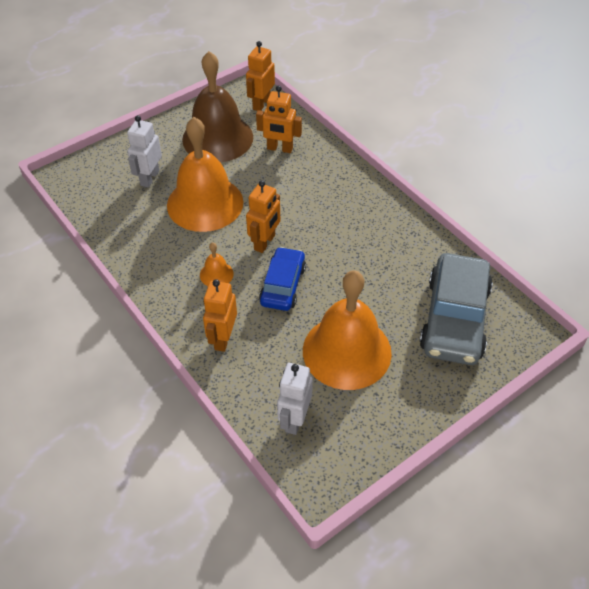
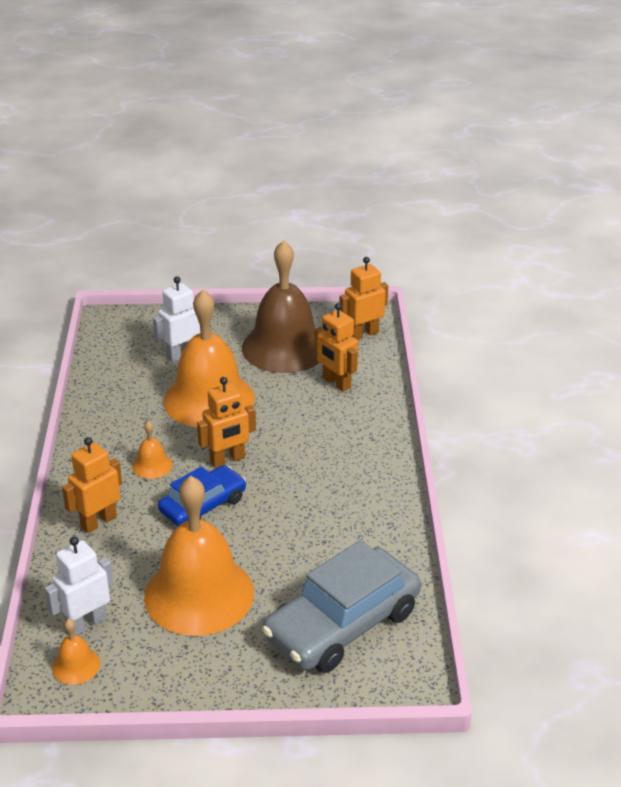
camera: 35 degrees right, 15 degrees down
(320, 454) = (76, 665): none -> orange bell

